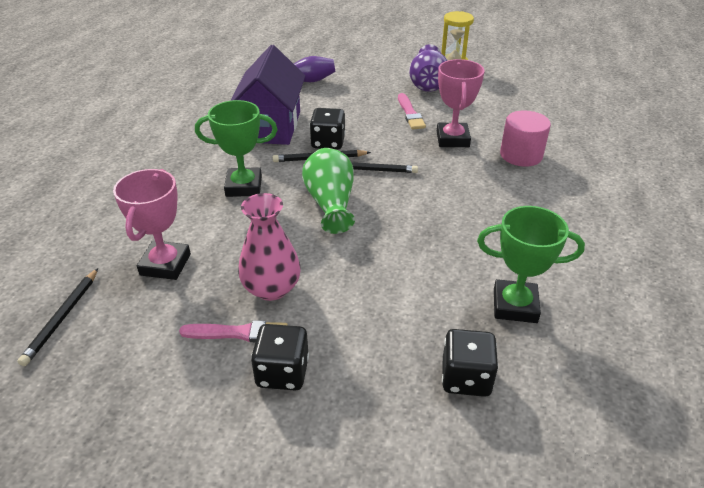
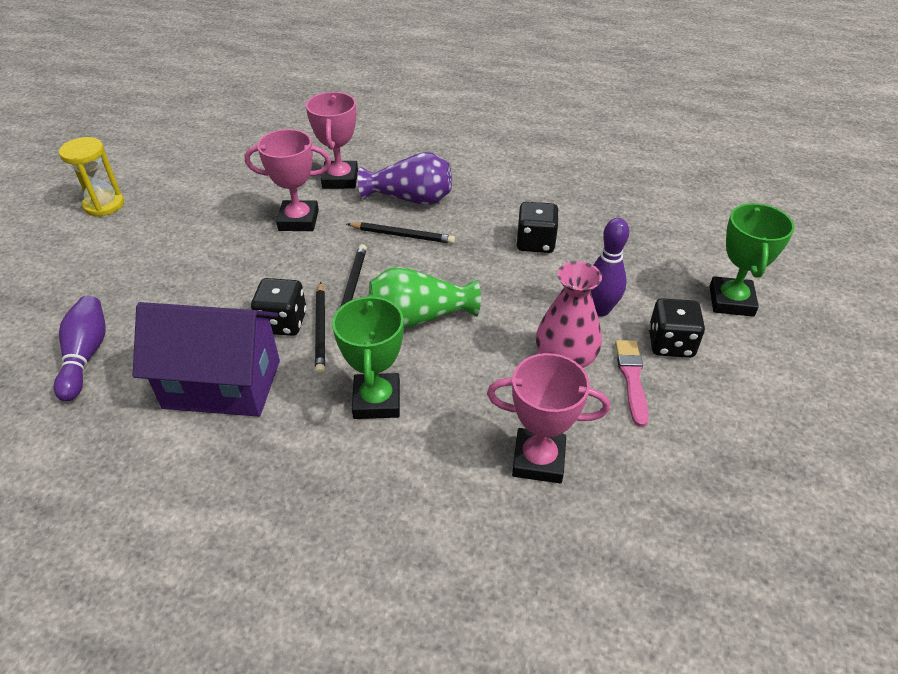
camera: 90 degrees left, 5 degrees up
(62, 318) = (646, 550): black pencil -> black pencil (402, 235)
(338, 320) = (600, 309): none -> purple bowling pin
(410, 113) = (229, 249): pink brush -> none
(428, 83) = (151, 230): purple vase -> purple vase (411, 199)
(466, 378) = (645, 240): black dice -> black dice (535, 243)
(515, 306) = (562, 209): green trophy -> green trophy (731, 301)
(521, 155) = (340, 179): pink cylinder -> pink trophy

